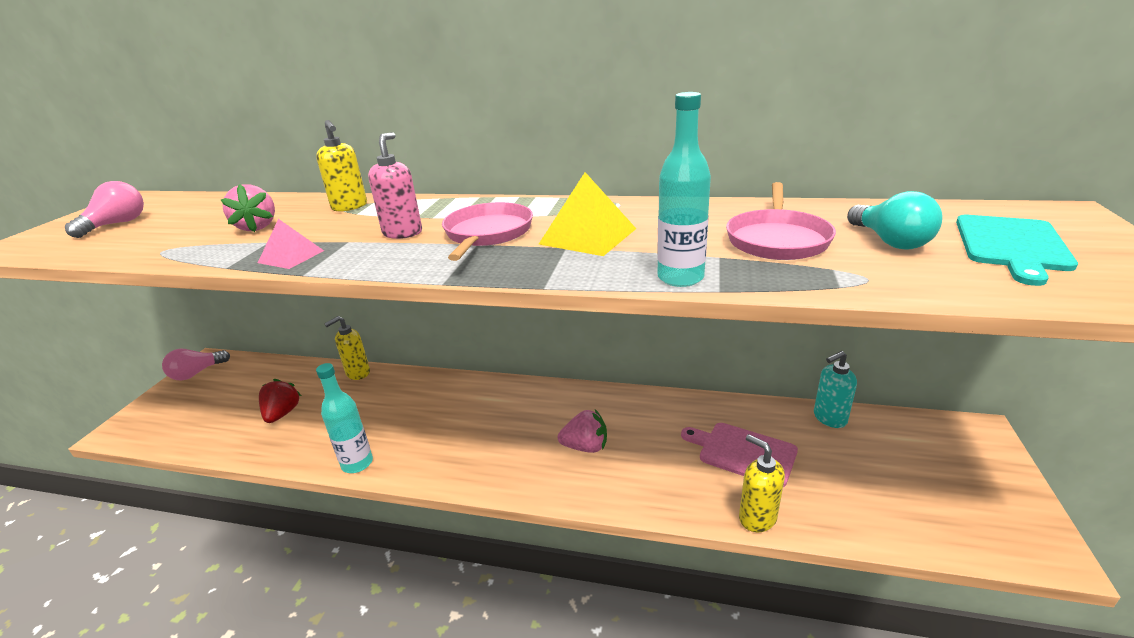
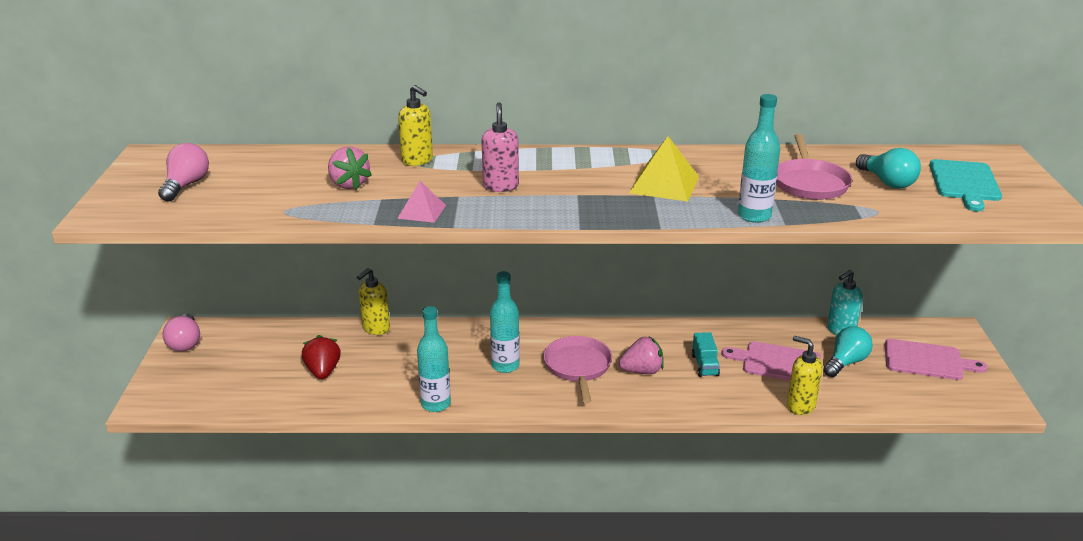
camera: 15 degrees left, 0 degrees up
(197, 373) = (185, 343): pink light bulb -> pink light bulb turned 45 degrees counterclockwise
(449, 425) = (505, 366): none -> turquoise bottle
(487, 234) = (578, 185): pink pan -> pink pan (578, 367)
(657, 447) = (705, 365): none -> turquoise truck
(828, 461) = (846, 362): none -> turquoise light bulb
(936, 470) = (927, 360): none -> pink cutting board

